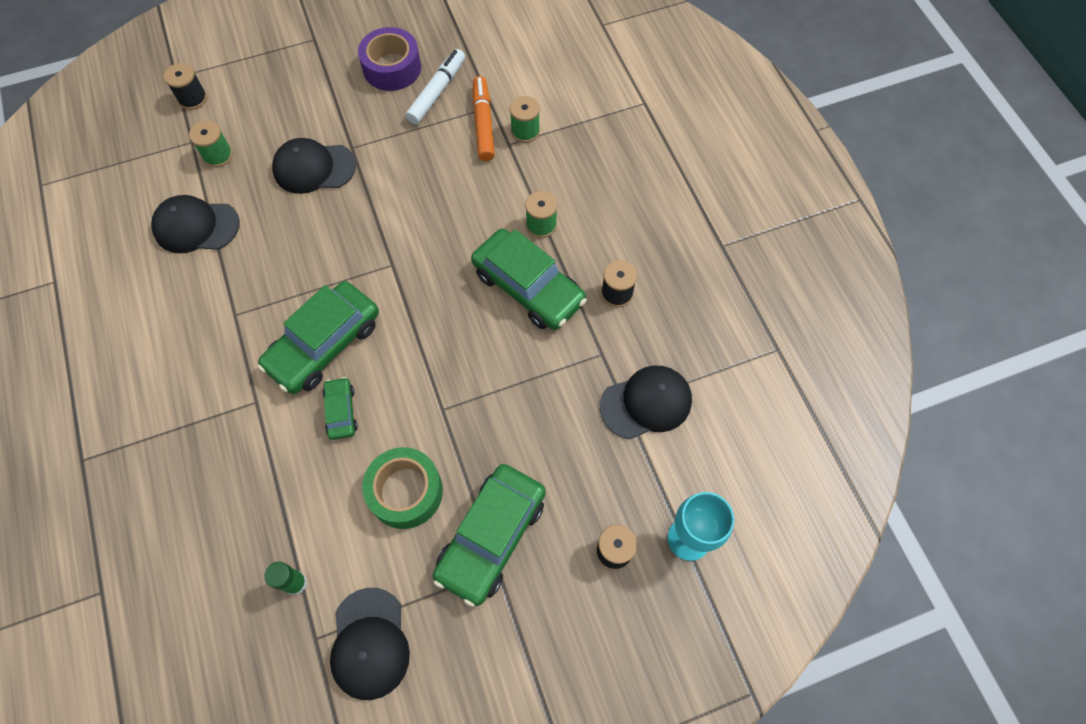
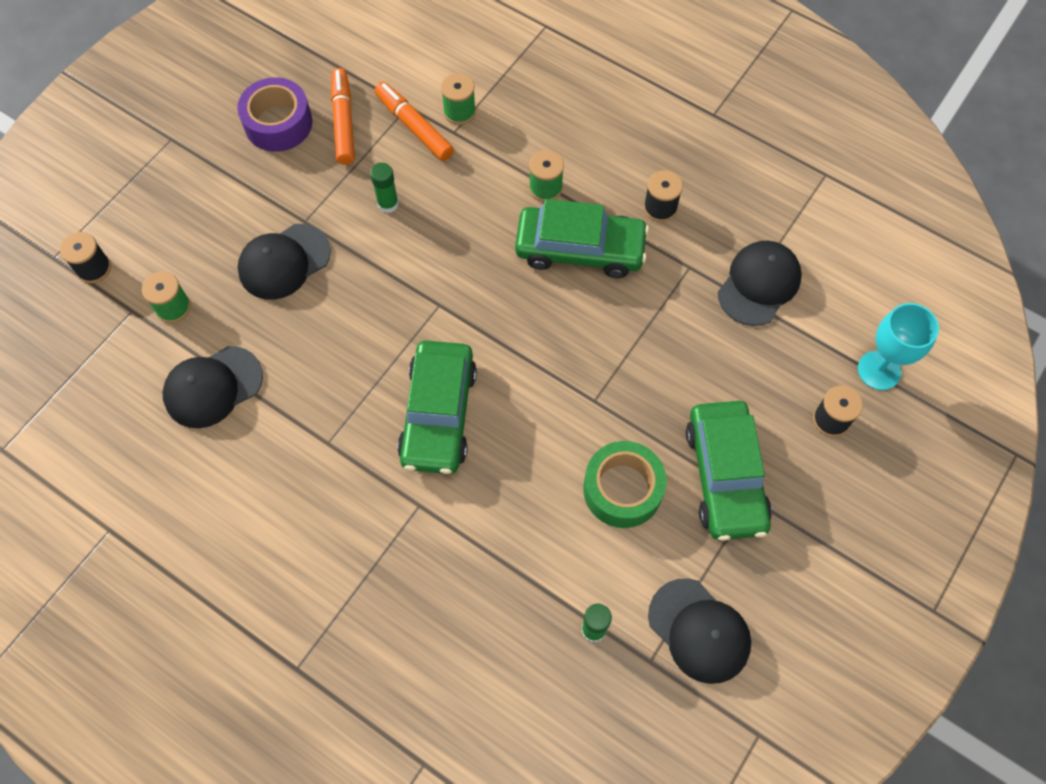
camera: 35 degrees left, 0 degrees up
(341, 411) = (506, 461): green car -> none
(418, 169) = (388, 204): none -> green glue stick
(437, 92) = (343, 122): white marker -> orange marker

